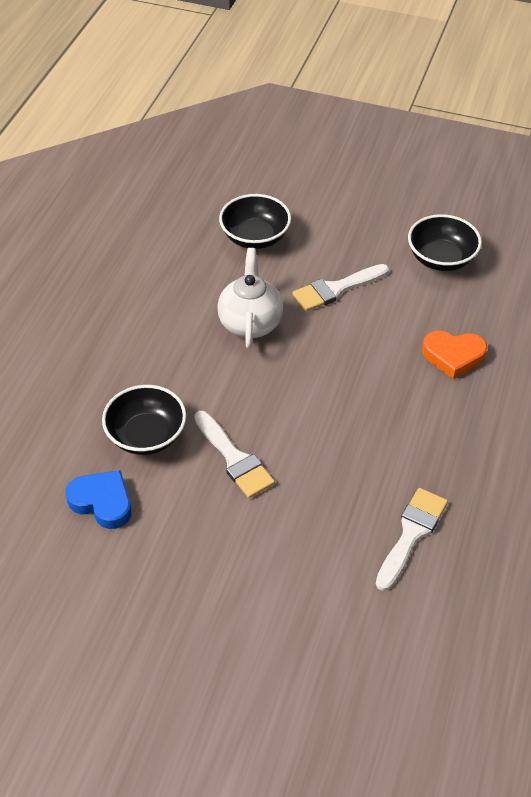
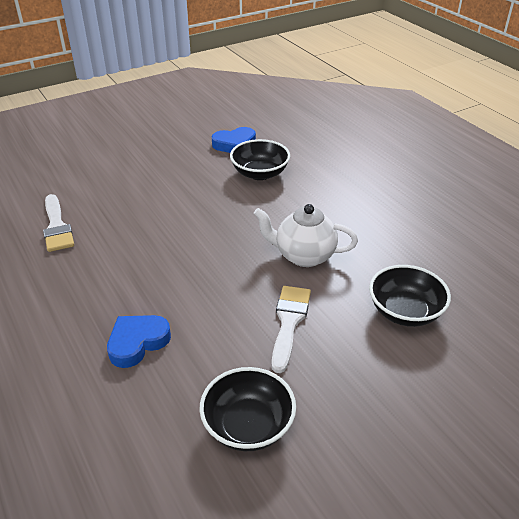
camera: 130 degrees right, 10 degrees down
(234, 458) = (201, 194): white brush -> none
(250, 323) = (304, 256): white teapot -> white teapot turned 150 degrees clockwise
(453, 356) = (137, 342): orange heart -> blue heart

